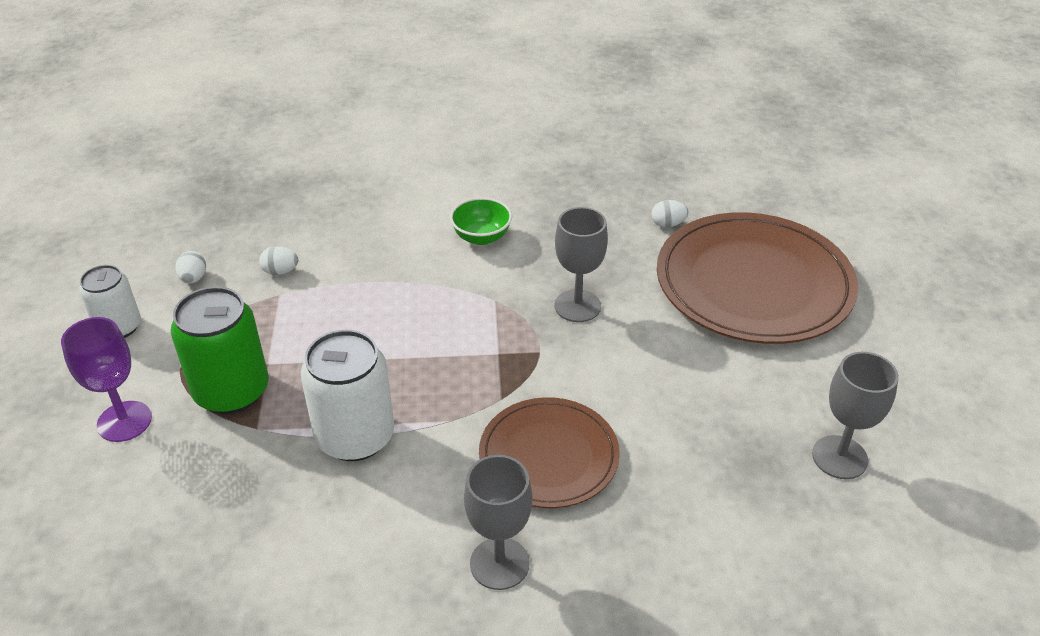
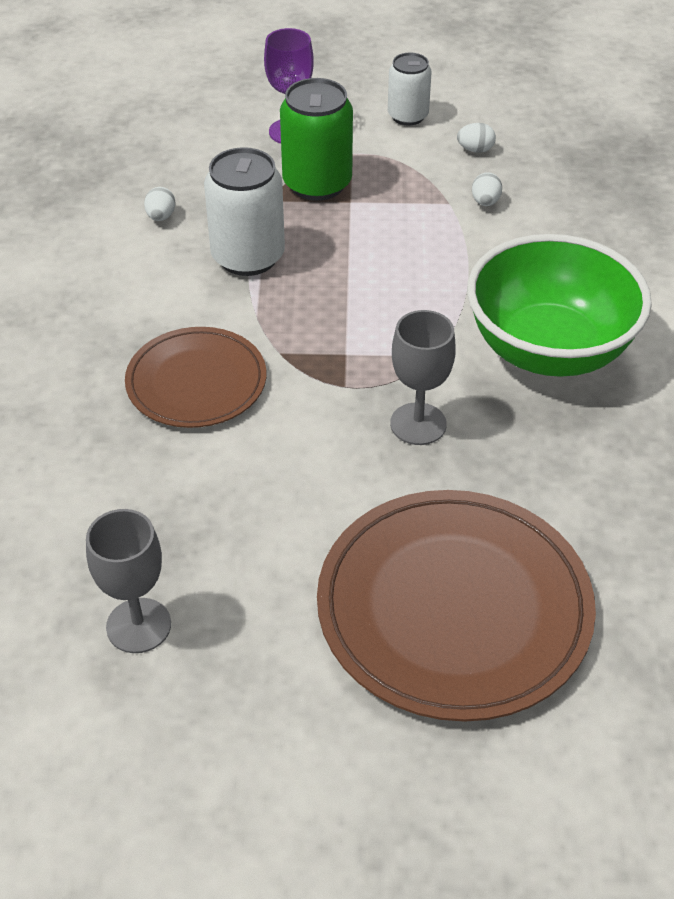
camera: 95 degrees right, 5 degrees up
(481, 237) = (548, 350): green bowl -> green bowl, size x2.32
(499, 563) = (83, 342): grey goblet -> none
(668, 224) = (584, 534): white egg -> white egg (161, 217)

